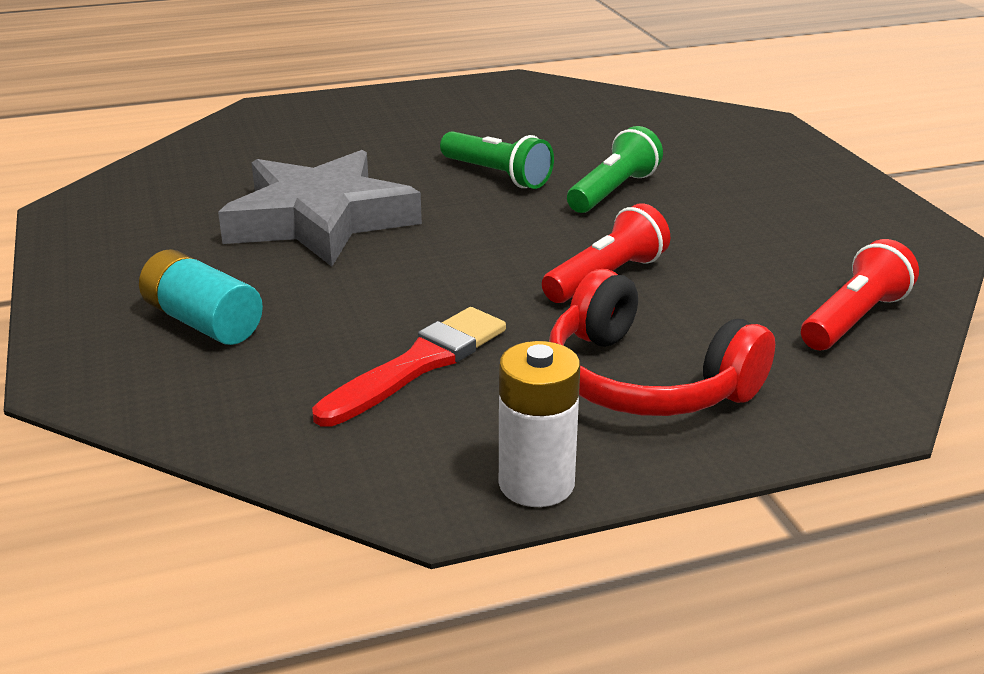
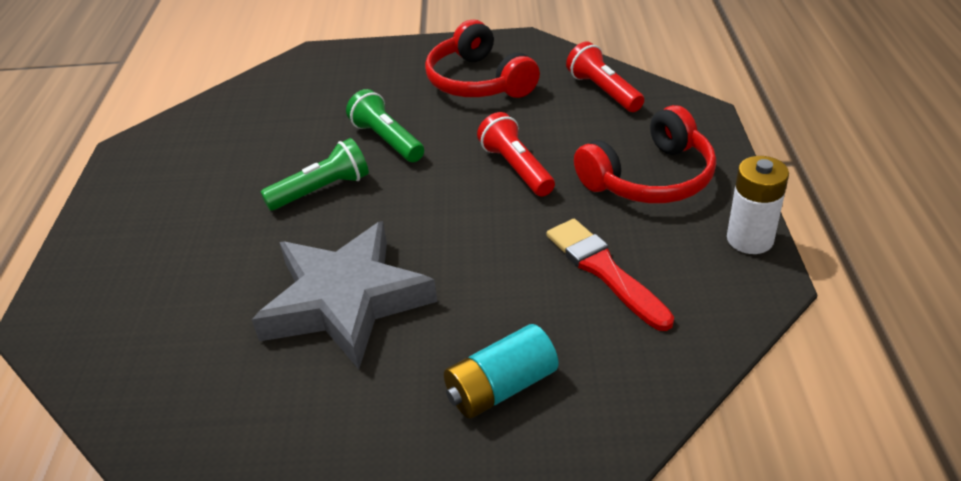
camera: 70 degrees left, 10 degrees up
(793, 224) = (478, 81): none -> red headphones

